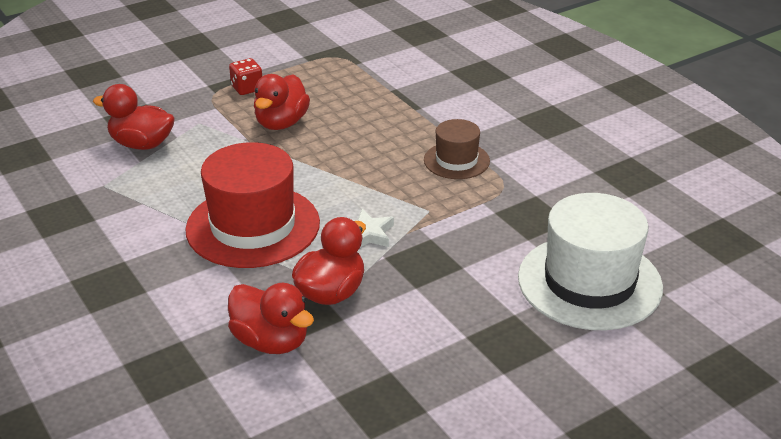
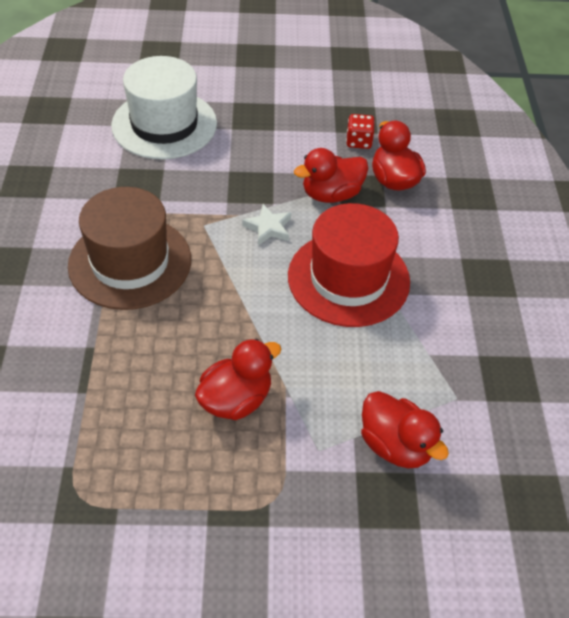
camera: 150 degrees left, 15 degrees up
(247, 88) = (228, 488): red dice -> red dice (359, 141)
(456, 160) = (130, 262): brown hat -> brown hat, size x1.86

